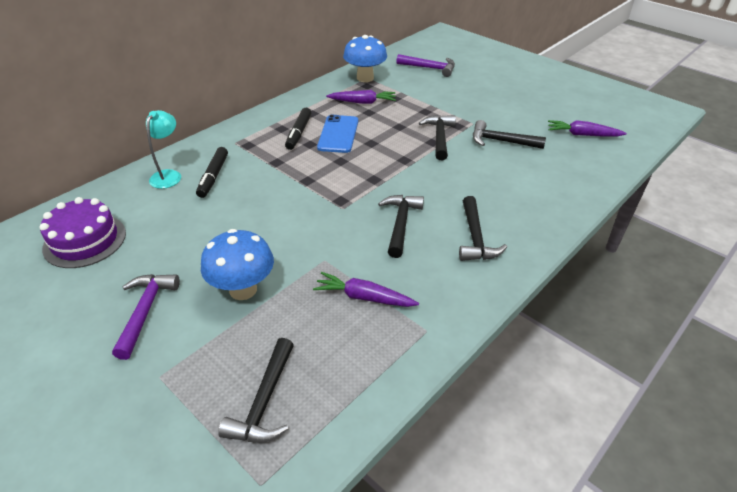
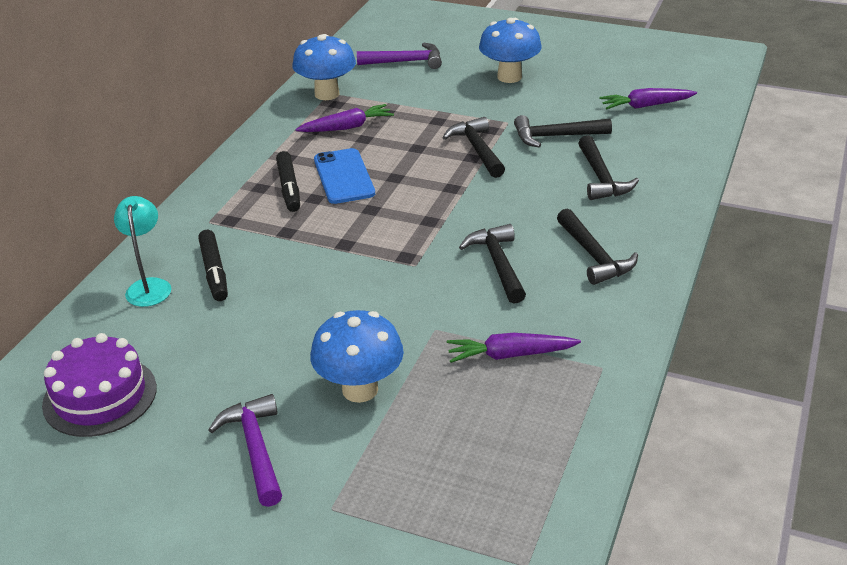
camera: 20 degrees left, 5 degrees down
(264, 402) = (473, 492): black hammer -> black hammer (601, 178)
(494, 93) = (509, 77): none -> blue mushroom

